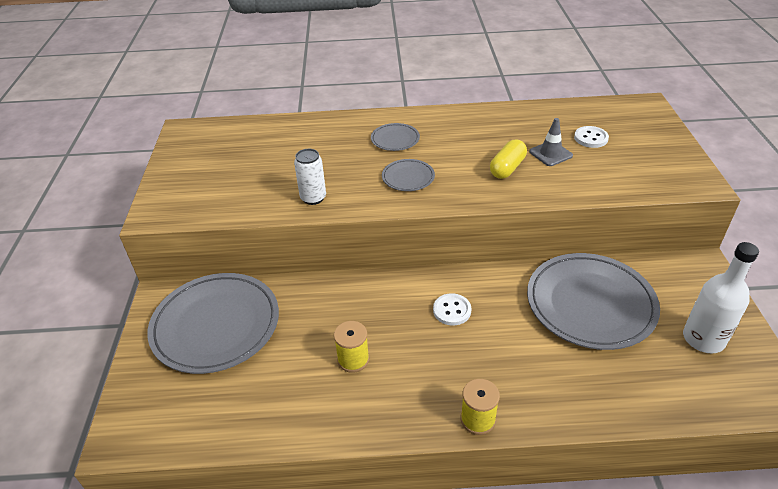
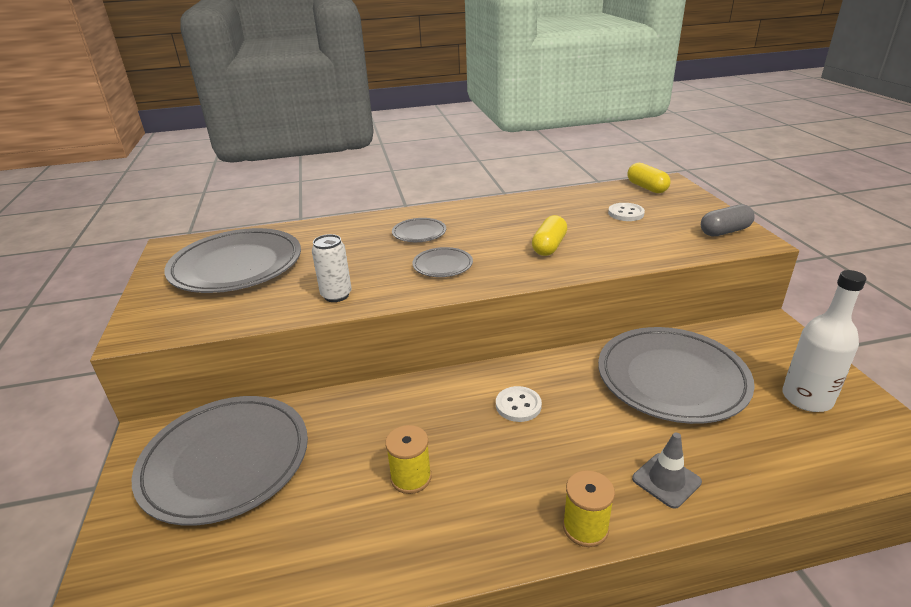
camera: 10 degrees left, 10 degrees down
(235, 157) = (236, 266): none -> grey plate
(550, 154) = (590, 230): grey traffic cone -> grey traffic cone (666, 480)
(622, 109) = (647, 188): none -> yellow capsule
(677, 170) = (724, 231): none -> grey capsule

